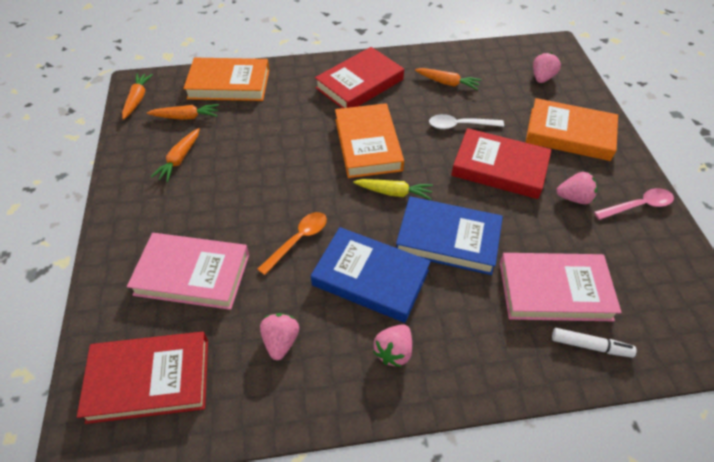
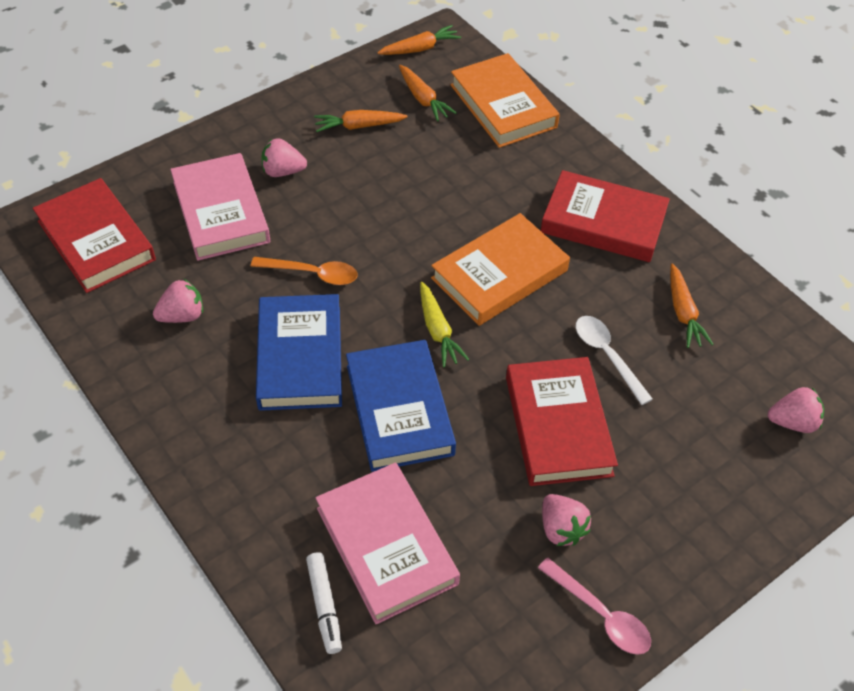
camera: 60 degrees right, 0 degrees up
(394, 351) = (218, 414): pink strawberry -> pink strawberry (283, 171)
(569, 134) = (689, 491): orange book -> none

